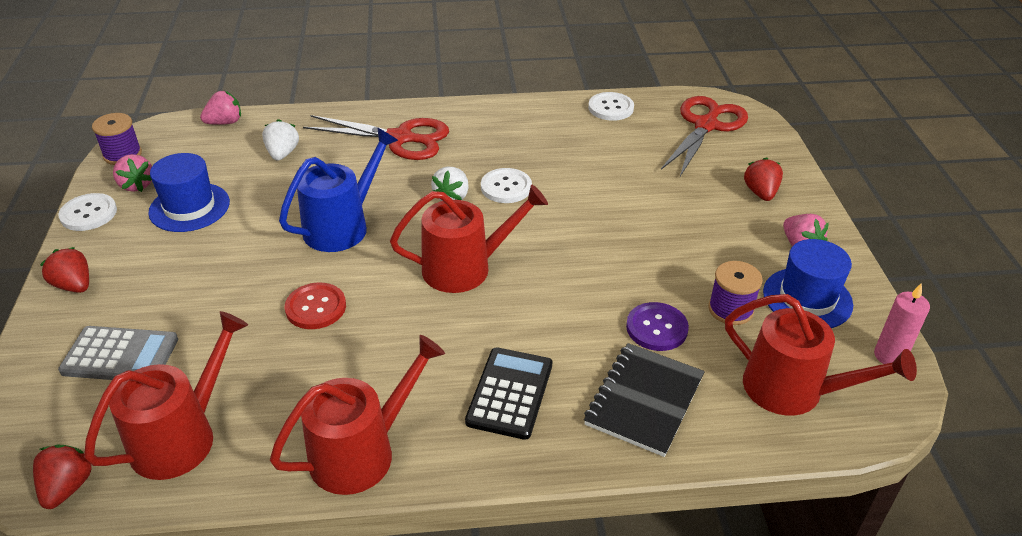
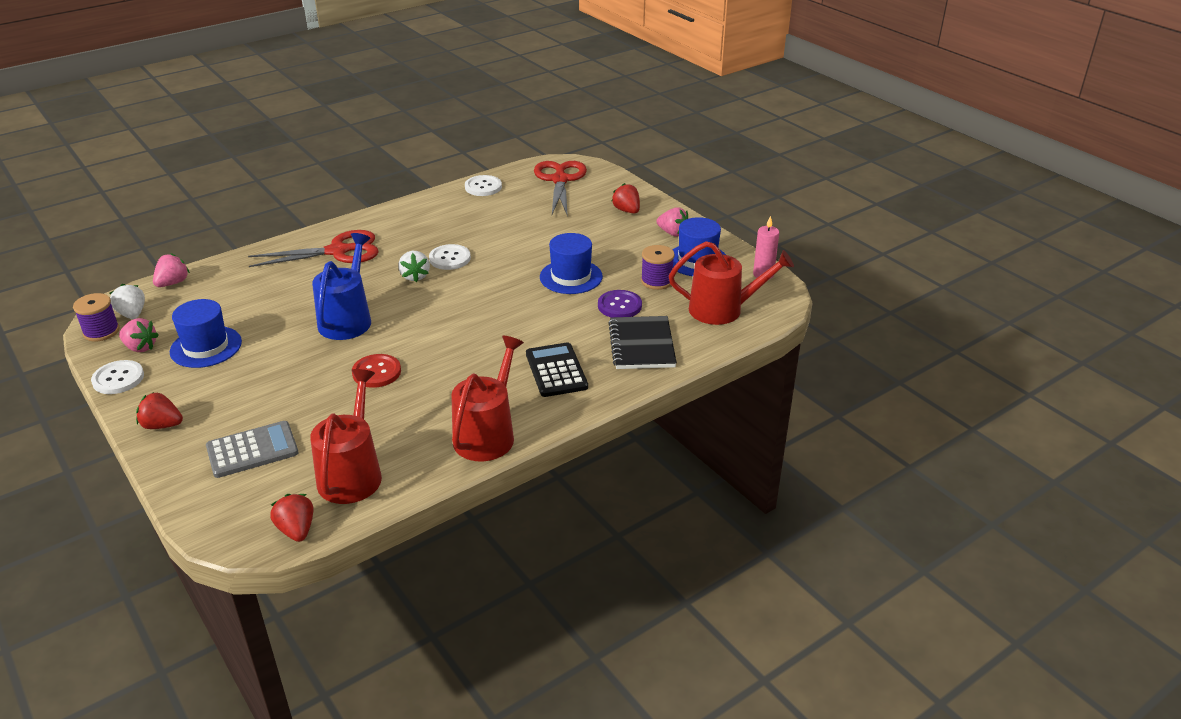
camera: 30 degrees left, 5 degrees down
(282, 154) = (249, 289): white strawberry -> white strawberry (132, 314)
(465, 268) = (464, 315): red watering can -> none
(625, 262) = (571, 277): none -> blue hat

